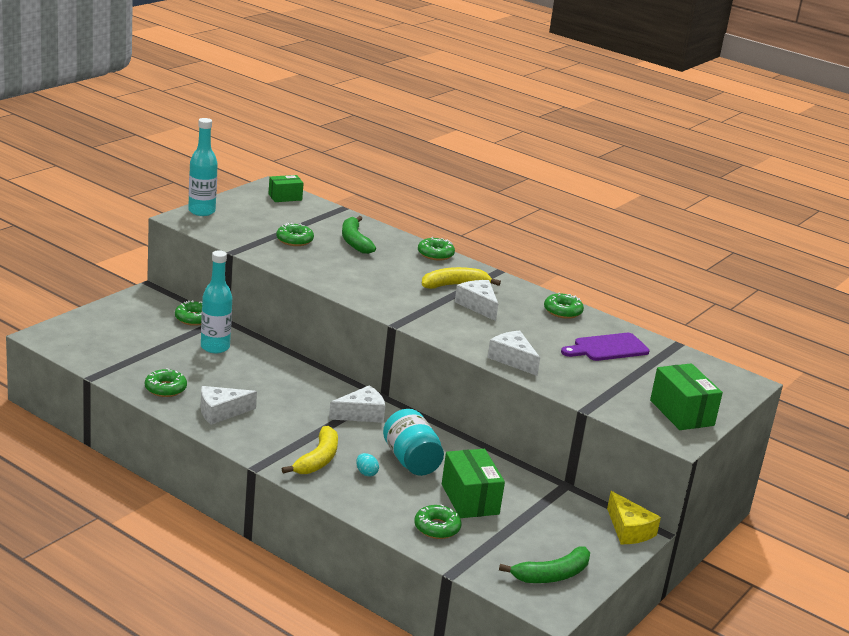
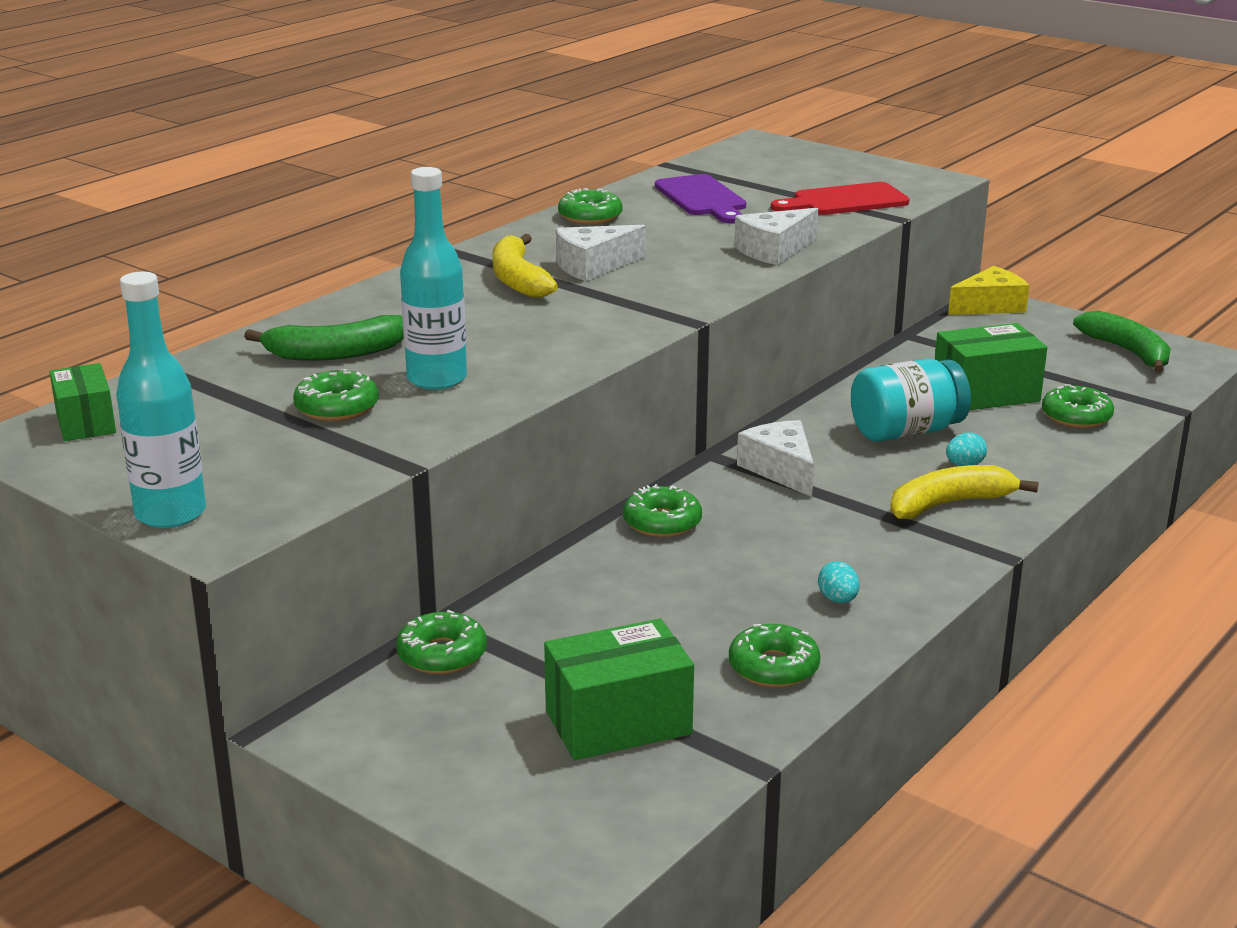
camera: 85 degrees left, 0 degrees up
(215, 347) = (574, 620): turquoise bottle -> turquoise bottle (437, 379)
(221, 412) = (838, 600): white cheese -> turquoise egg
(318, 459) = (949, 504): yellow banana -> yellow banana turned 45 degrees counterclockwise
(435, 254) = (386, 291): green donut -> green donut (662, 522)
(616, 396) = (845, 201): none -> red cutting board
(682, 413) = (867, 174): green box -> green box (618, 722)

